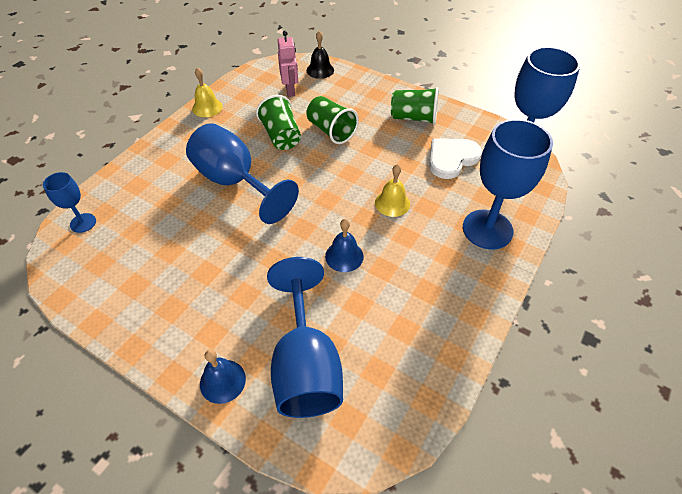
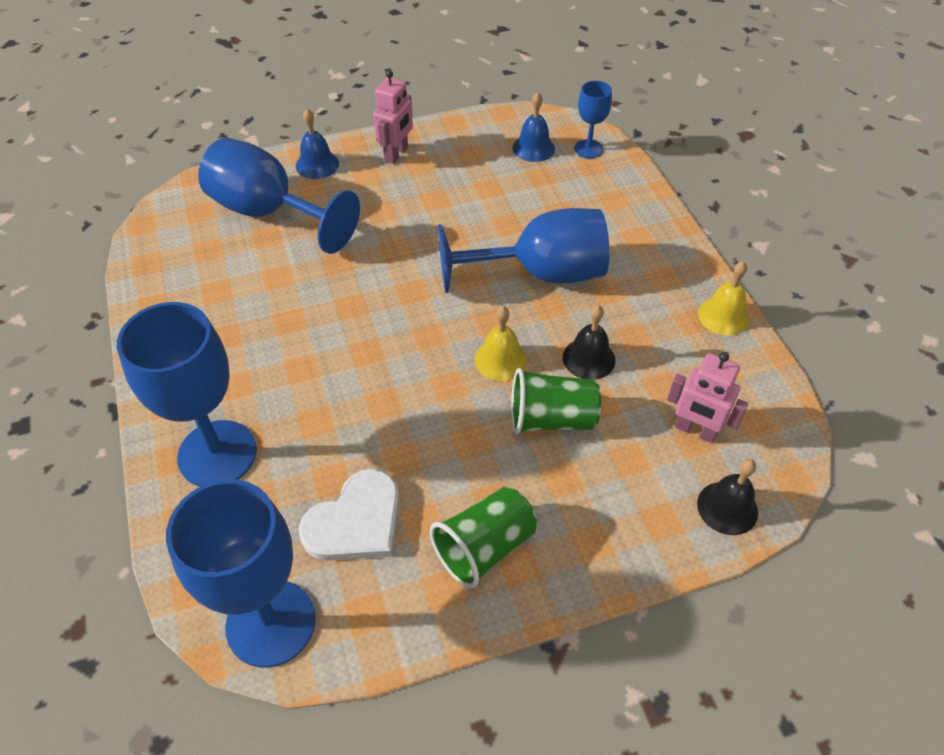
camera: 130 degrees right, 0 degrees up
(167, 333) = (396, 154): none -> pink robot
(281, 136) = (589, 358): green cup -> black bell
(344, 256) = (339, 301): blue bell -> blue bell (533, 148)
(392, 203) = (358, 391): yellow bell -> yellow bell (500, 360)
(451, 158) = (356, 521): white heart -> white heart turned 45 degrees clockwise

